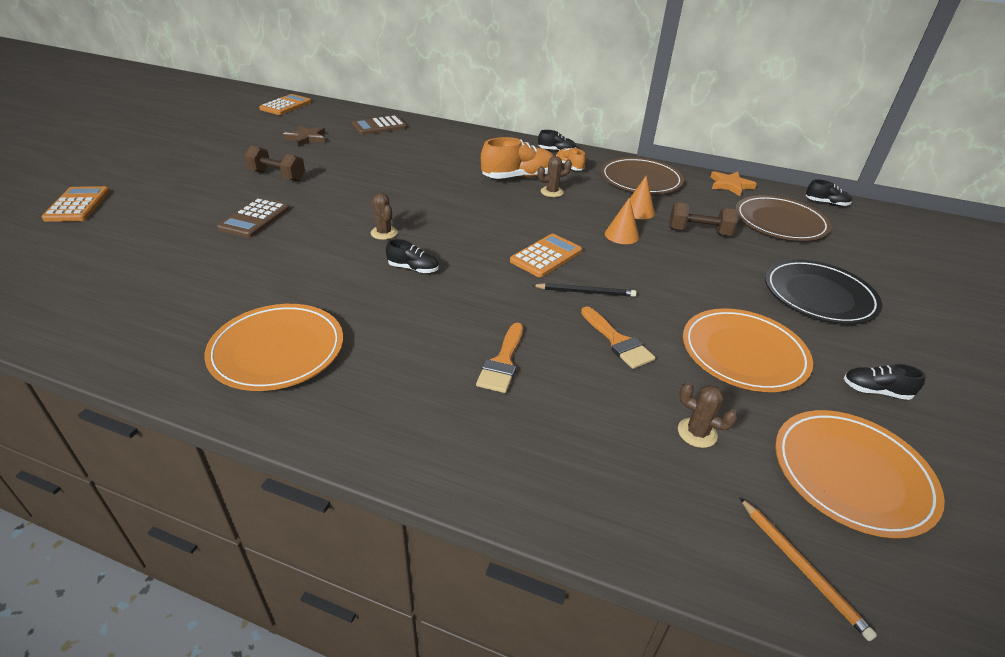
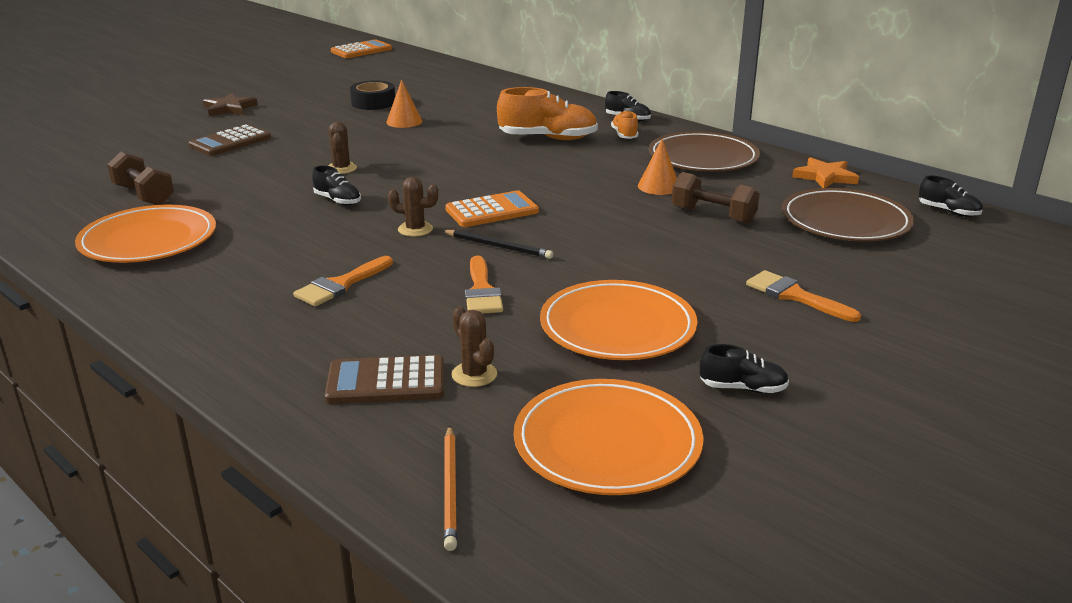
camera: 25 degrees right, 10 degrees down
(78, 205) = (91, 113): orange calculator -> none
(277, 176) = (287, 110): brown dumbbell -> brown dumbbell (144, 195)
(306, 138) = (351, 81): brown star -> brown star (229, 108)
(346, 159) = (373, 103): none -> black tape
(379, 126) = (441, 77): brown calculator -> brown calculator (386, 381)
(552, 192) = (571, 156): brown cactus -> brown cactus (415, 229)
(621, 235) = (607, 205): orange cone -> orange cone (404, 121)
(819, 295) = (795, 296): black plate -> orange brush
(875, 391) = (742, 388): black shoe -> black shoe turned 150 degrees clockwise

